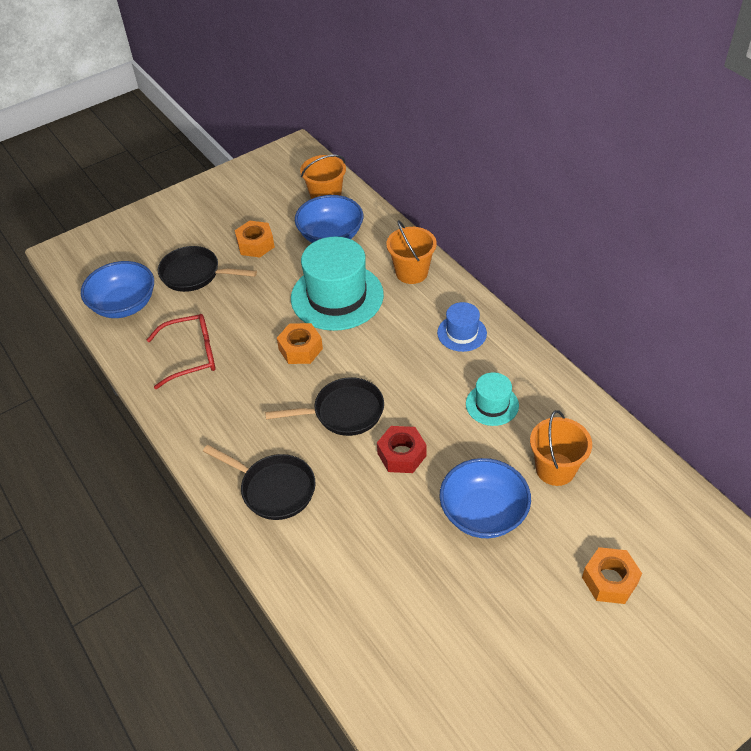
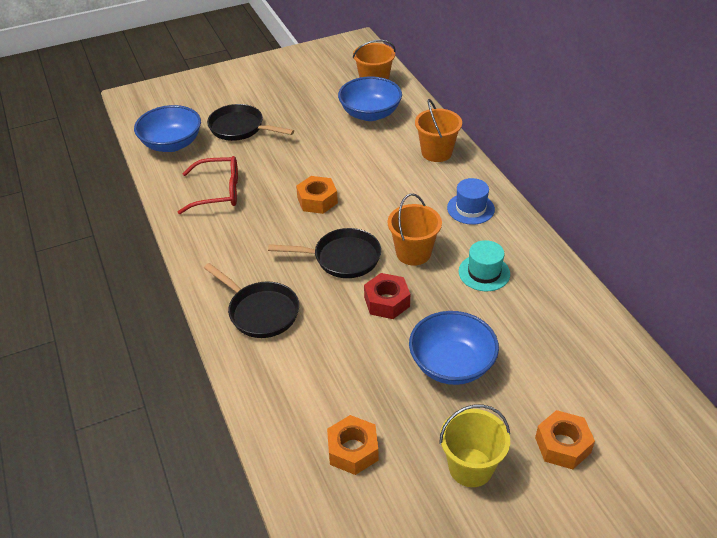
camera: 10 degrees right, 5 degrees down
(255, 244) = (300, 112): orange nut -> orange nut (353, 450)
(337, 296) = (362, 163): turquoise hat -> none
(527, 621) = (470, 467): none -> yellow bucket
(555, 469) = (532, 337): orange bucket -> orange bucket (413, 253)

